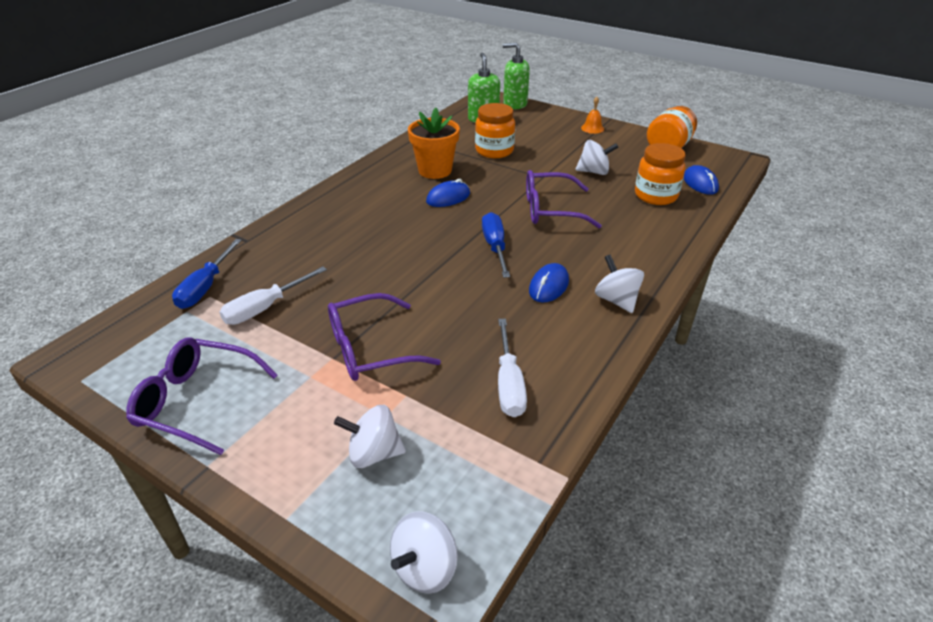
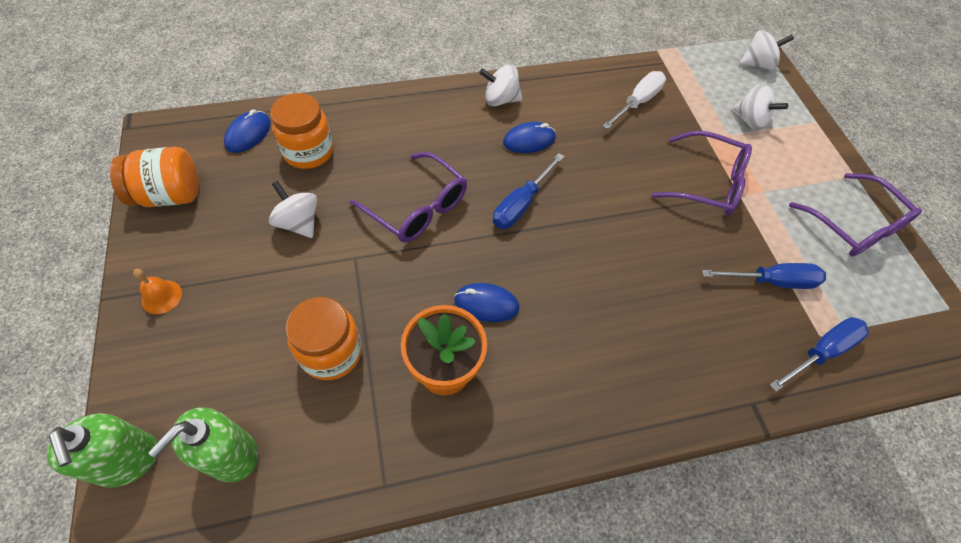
camera: 140 degrees left, 20 degrees up
(265, 308) = (771, 281): white screwdriver -> blue screwdriver
(616, 300) = (500, 99): white spinning top -> white spinning top turned 75 degrees clockwise

